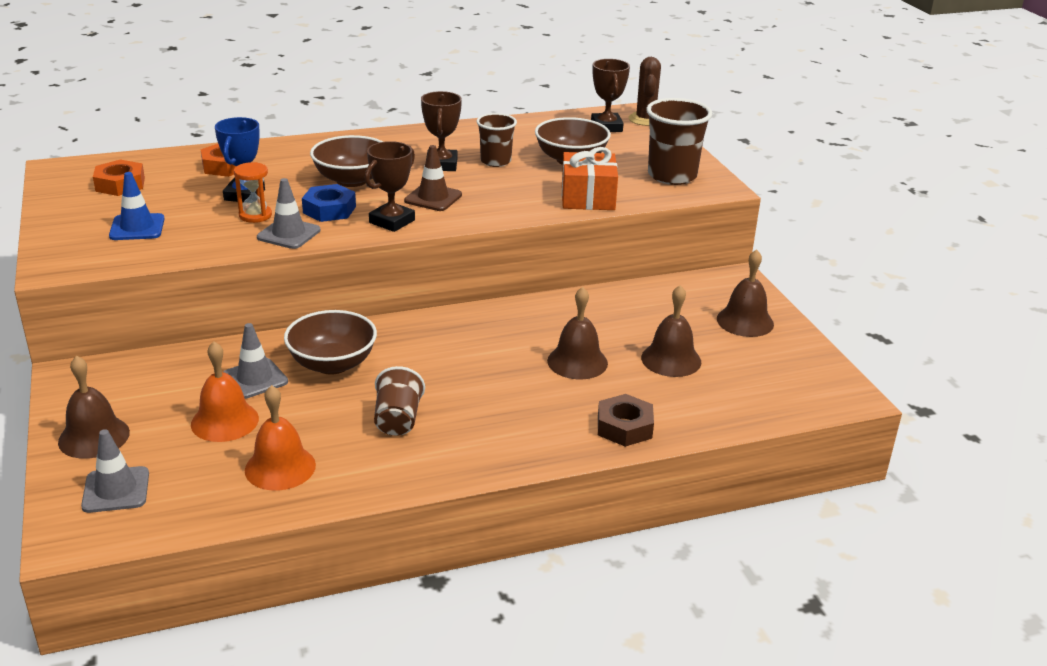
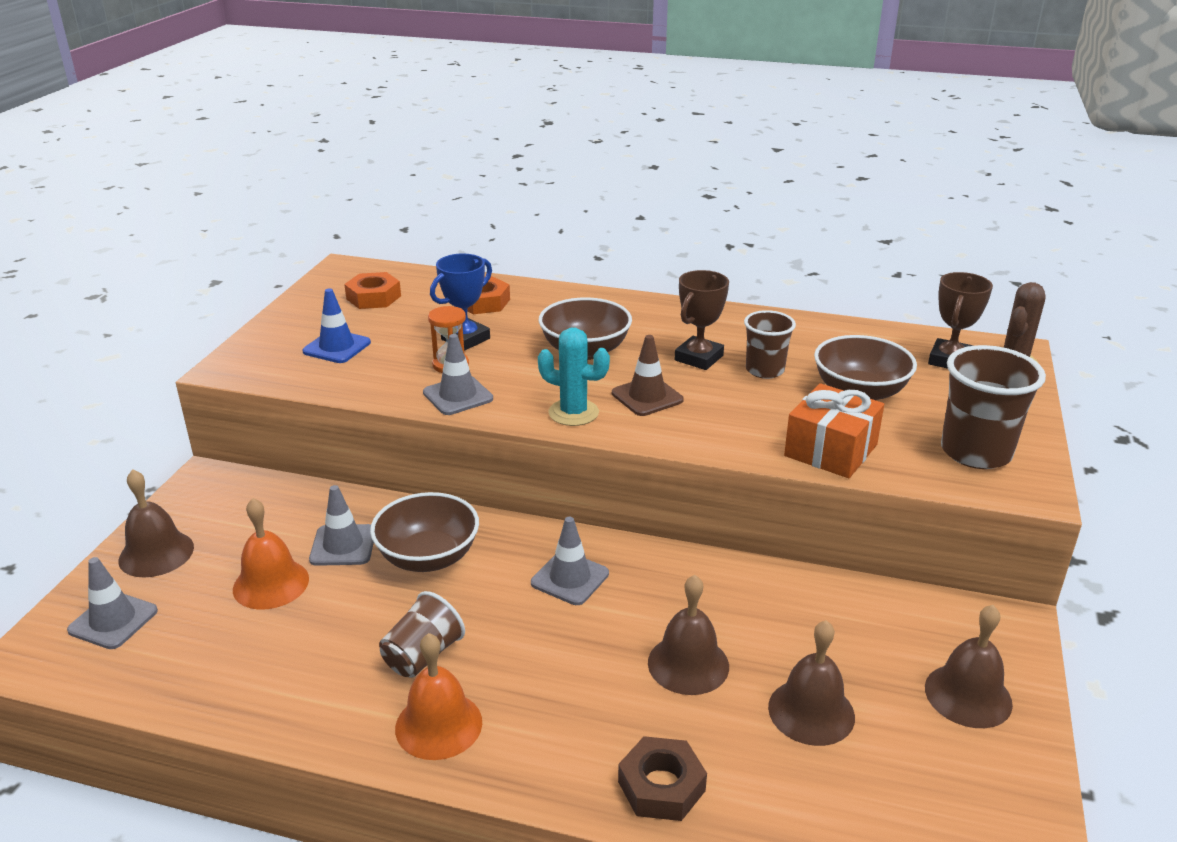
camera: 35 degrees right, 0 degrees up
(280, 467) = (262, 662): orange bell -> orange bell (438, 725)
(329, 210) = (526, 379): blue nut -> none
(392, 221) = (573, 413): brown trophy -> turquoise cactus
(451, 342) = (570, 578): none -> grey traffic cone

